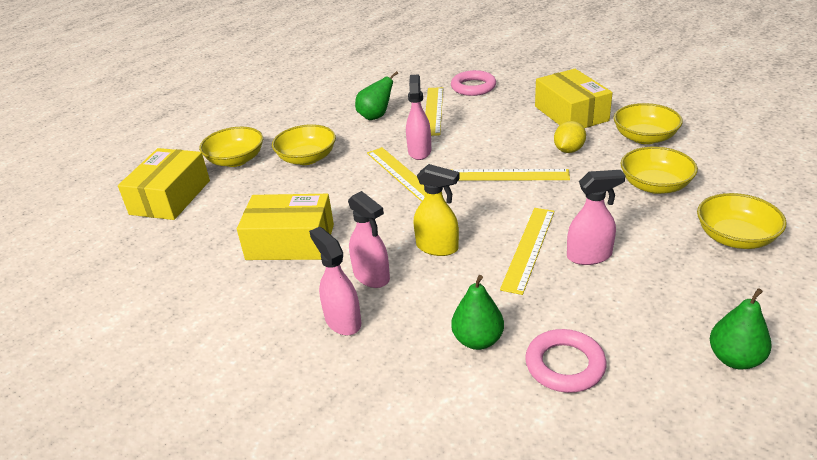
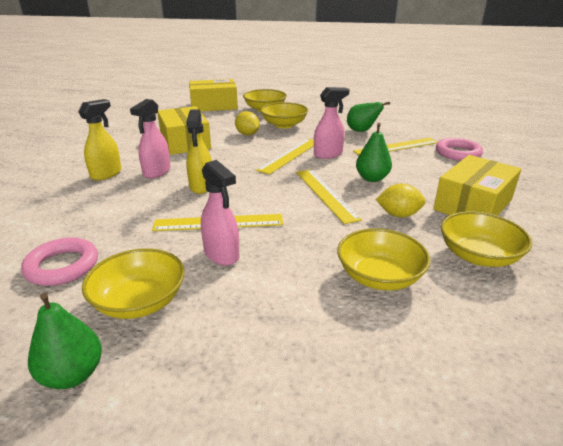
camera: 60 degrees right, 5 degrees down
(311, 190) = (247, 134): none -> yellow lemon
(343, 321) = (106, 174): pink spray bottle -> yellow spray bottle
(477, 340) = (91, 223): green pear -> green pear (372, 178)
(735, 237) = (311, 354): yellow bowl -> yellow bowl (139, 301)

